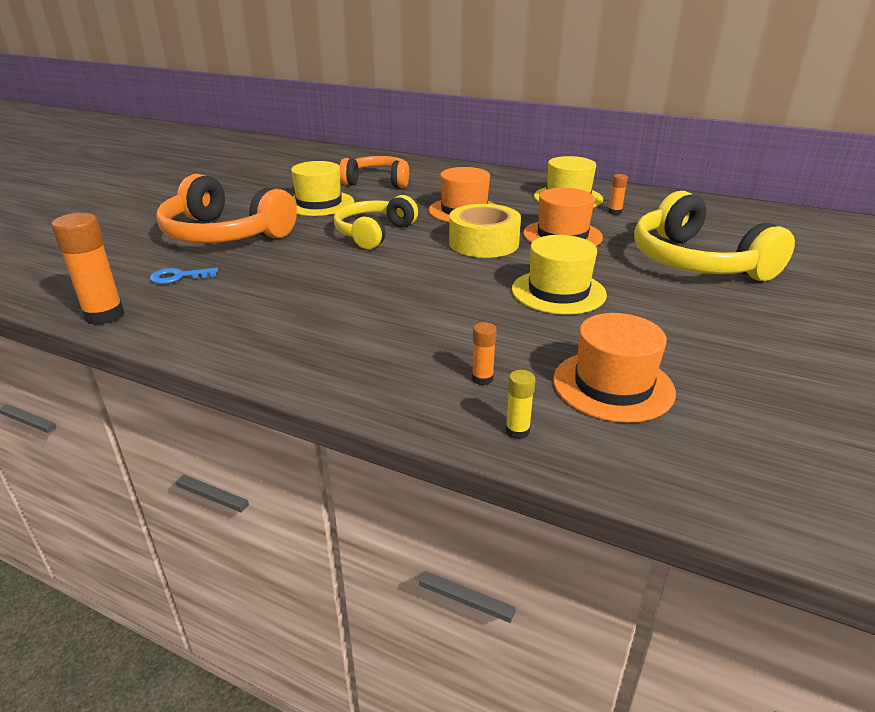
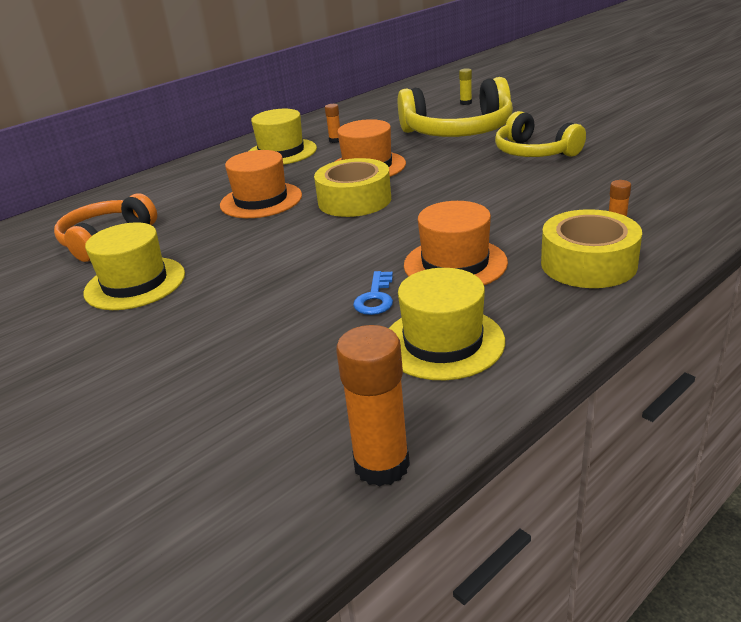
camera: 65 degrees left, 0 degrees up
(179, 277) = (294, 400): blue key -> blue key (375, 298)
(224, 235) = (171, 361): orange headphones -> none
(374, 233) = (274, 253): yellow headphones -> yellow headphones (534, 152)
(396, 367) = (588, 264): none -> yellow tape
(517, 431) = (691, 226): yellow glue stick -> yellow glue stick (466, 103)
(558, 292) = (480, 184): yellow hat -> yellow hat (443, 342)
(613, 385) = (635, 187): orange hat -> orange hat (455, 264)

